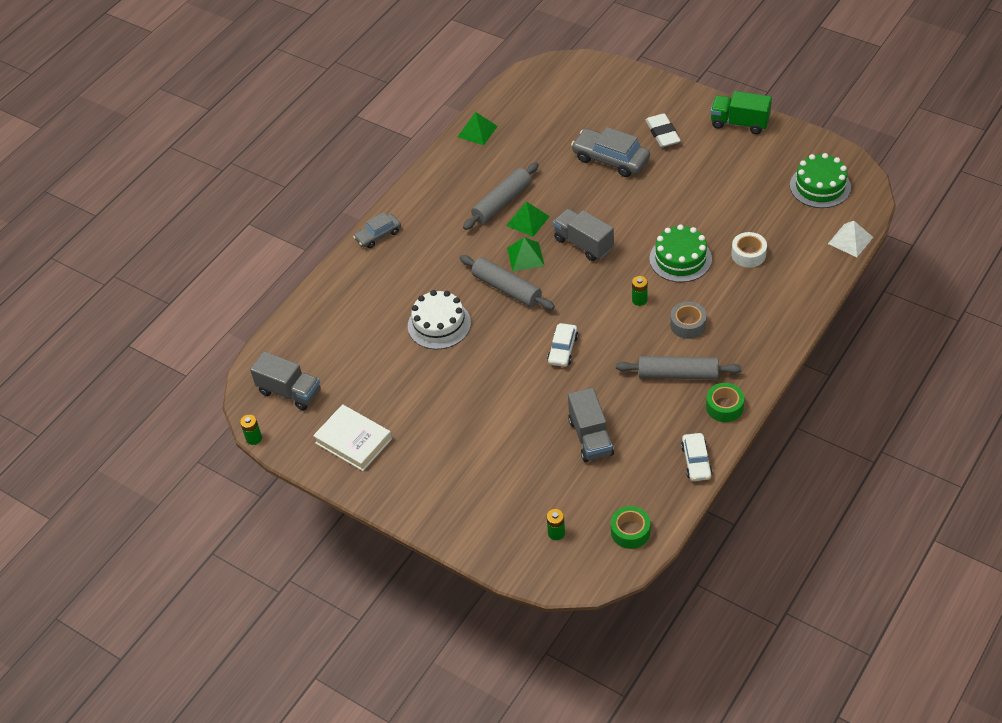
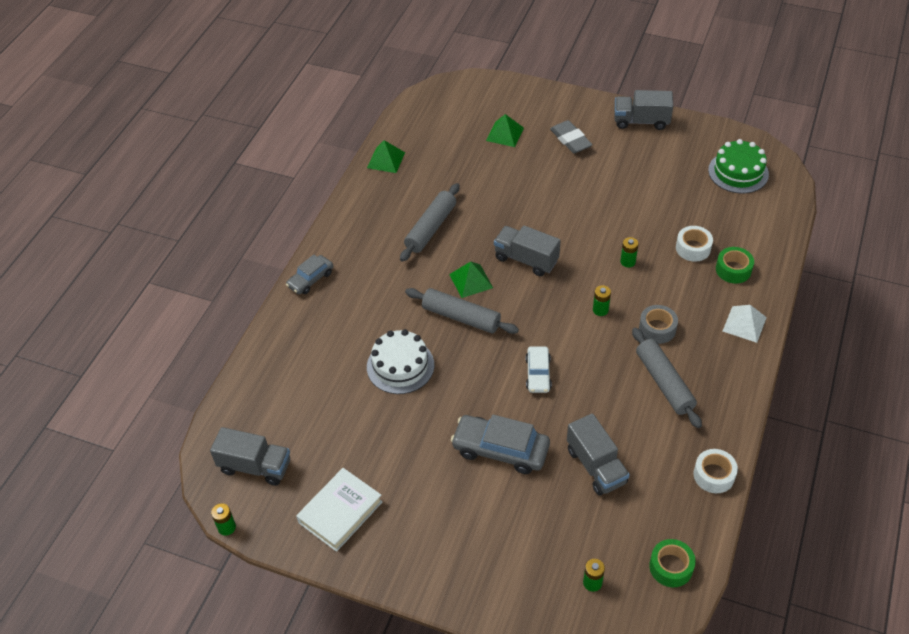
camera: 15 degrees left, 0 degrees up
(353, 441) = (340, 512): white book -> white book turned 75 degrees counterclockwise
(527, 221) = (462, 243): green pyramid -> green pyramid (505, 134)
(610, 159) = (527, 171): grey car -> grey car (500, 450)
(662, 133) = (570, 140): white eraser -> grey eraser
(678, 374) = (664, 382): grey rolling pin -> grey rolling pin turned 75 degrees clockwise
(680, 259) = (628, 262): green cake -> green battery
(696, 461) = (714, 475): white car -> white tape
(724, 407) = (723, 410): green tape -> green tape (733, 270)
(739, 123) = (641, 121): green truck -> grey truck
(850, 240) = (785, 221): white pyramid -> white pyramid (744, 324)

